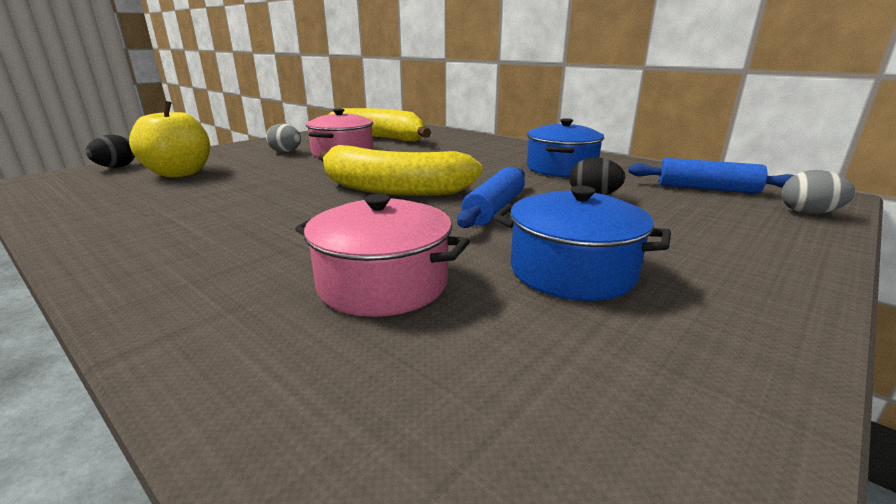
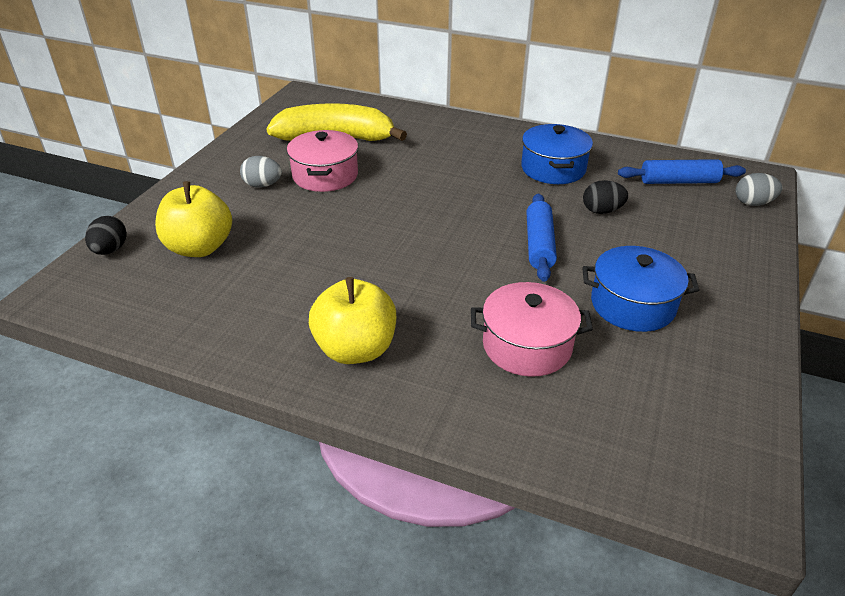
camera: 20 degrees left, 15 degrees up
(187, 250) = (355, 349): none -> yellow apple
(393, 189) = (436, 233): yellow banana -> none

